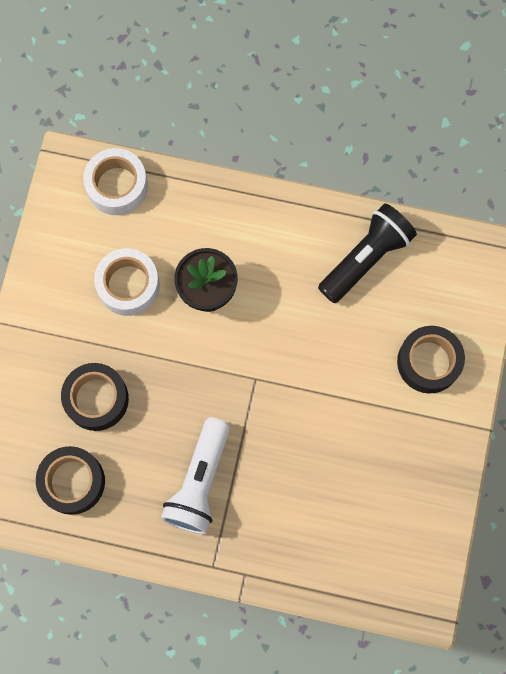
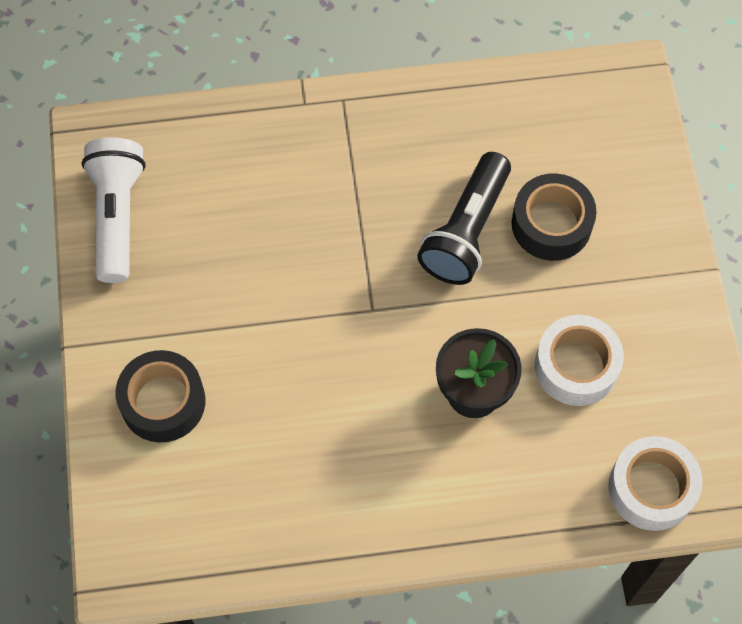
camera: 160 degrees right, 10 degrees down
(72, 482) = (536, 131): black tape -> none
(199, 482) = (392, 177): white flashlight -> white flashlight (117, 216)
(366, 258) = (286, 507): black flashlight -> black flashlight (466, 231)

